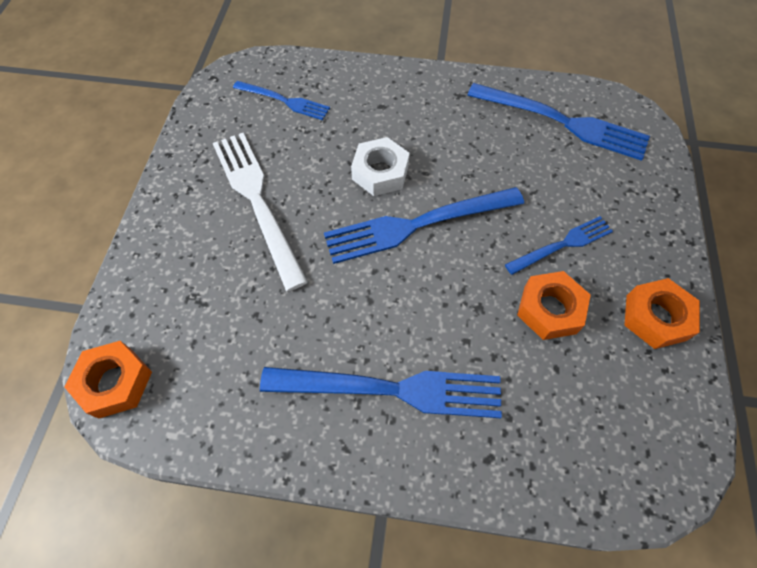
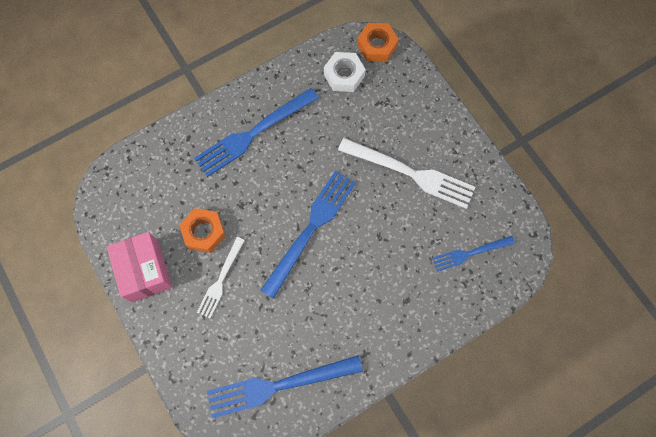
camera: 140 degrees right, 10 degrees up
(380, 172) = (361, 247): white nut -> white nut (344, 75)
(563, 244) = (220, 280): blue fork -> white fork
(656, 317) = (145, 271): orange nut -> pink box

